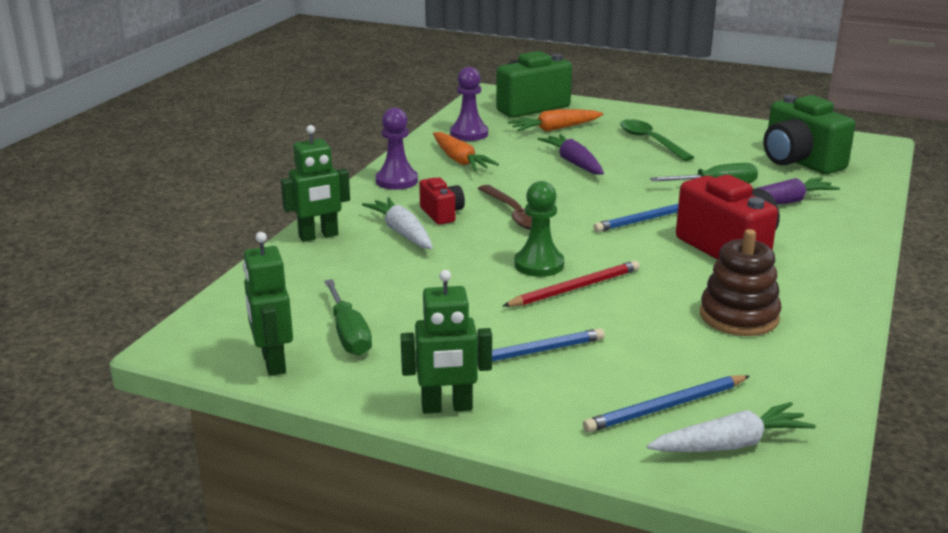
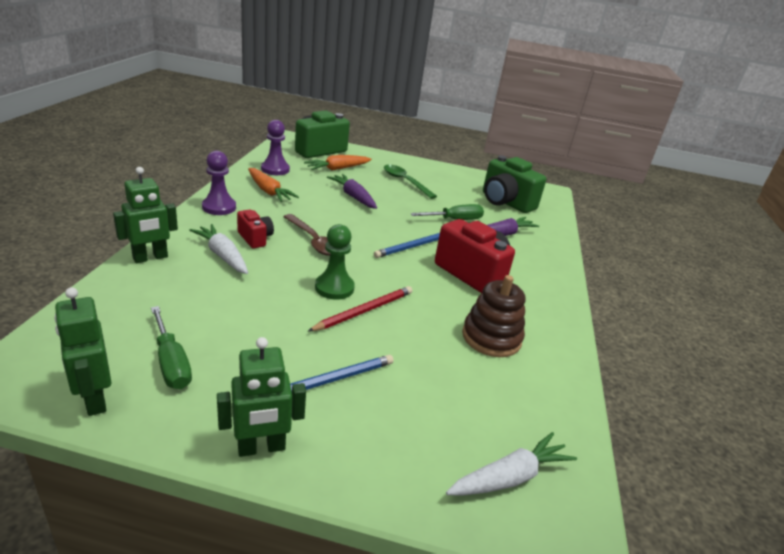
camera: 15 degrees left, 5 degrees up
(665, 407) = (451, 436): blue pencil -> none

